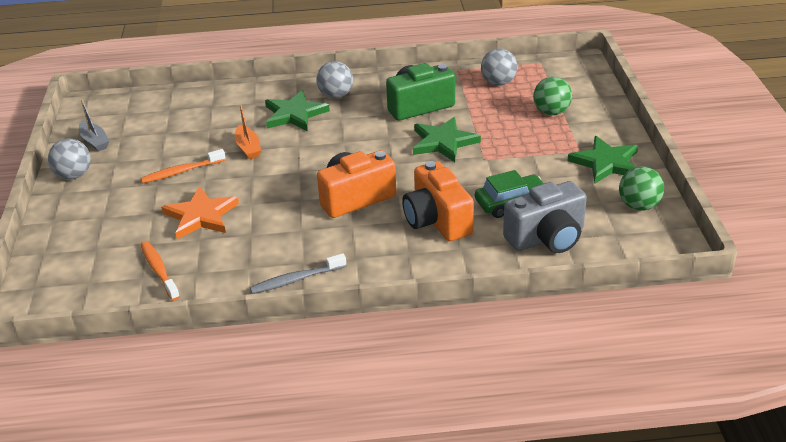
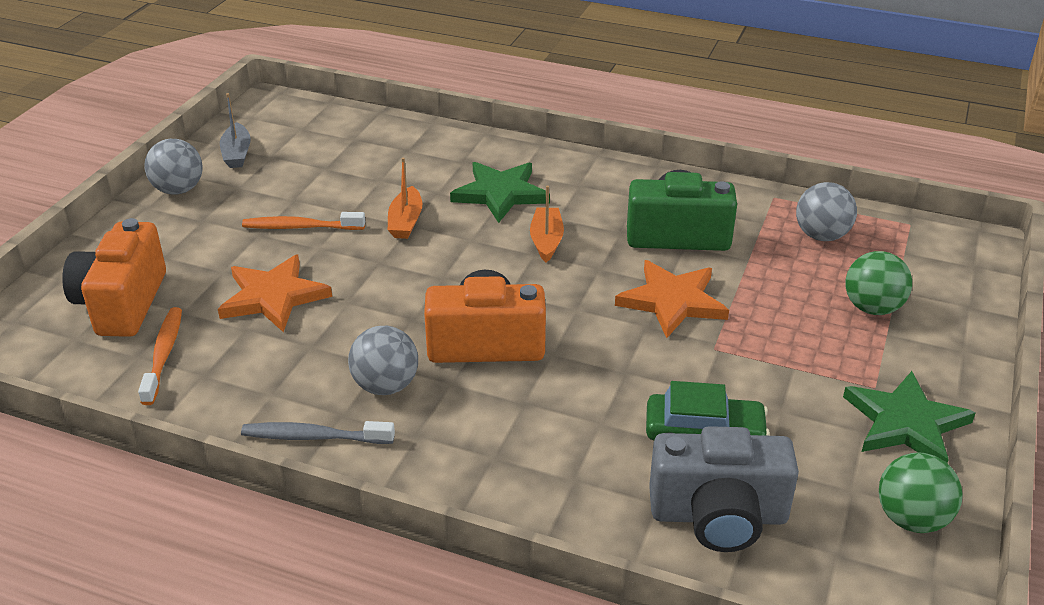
camera: 25 degrees right, 0 degrees up
(336, 95) = (575, 184): grey ball -> grey ball (385, 386)
(345, 132) = (546, 241): none -> orange boat
(437, 220) = (573, 421): orange camera -> orange camera (122, 303)
(443, 142) = (672, 301): green star -> orange star

